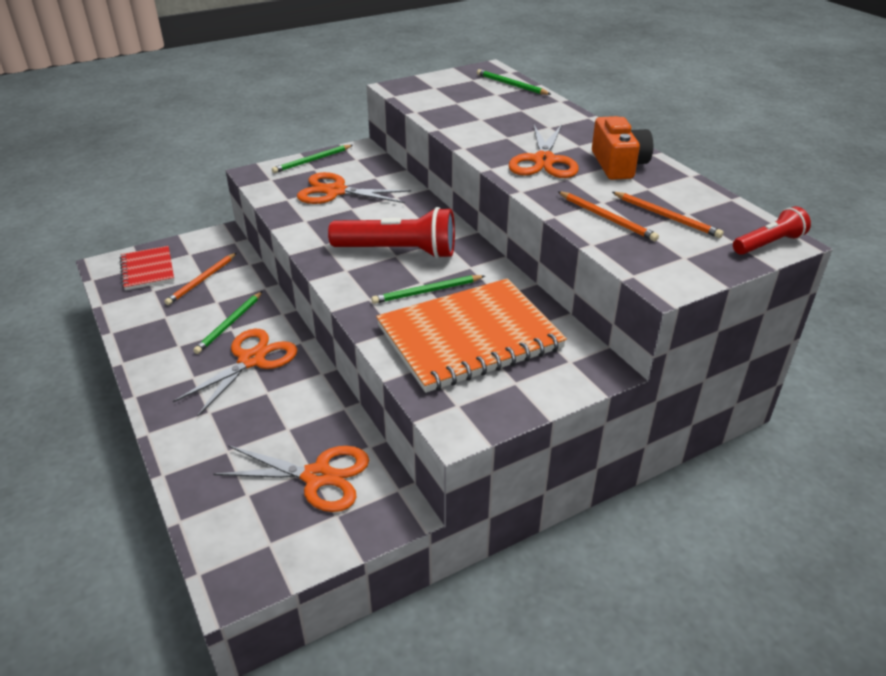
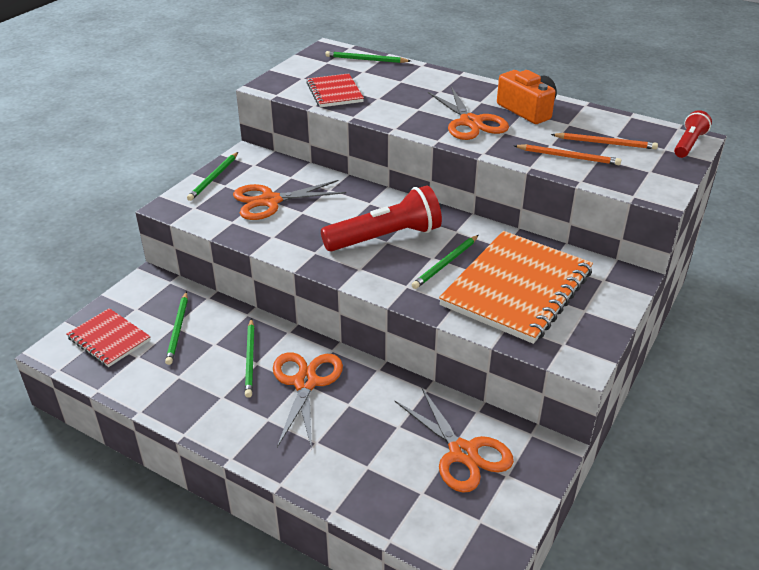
camera: 30 degrees left, 0 degrees up
(202, 280) = (178, 329): orange pencil -> green pencil
(317, 477) = (462, 453): orange scissors -> orange scissors turned 75 degrees clockwise
(447, 105) = (334, 92): none -> red notebook

